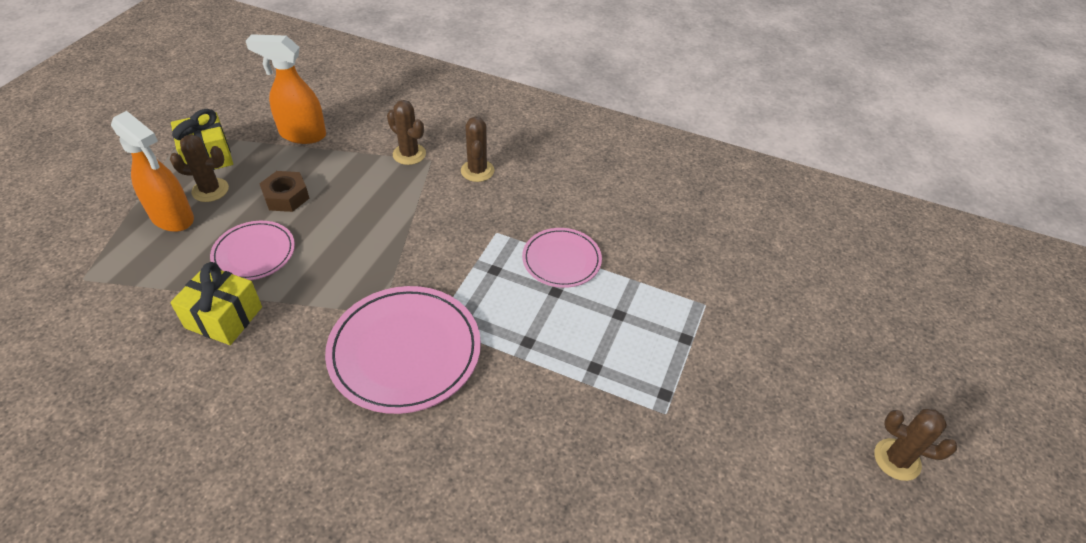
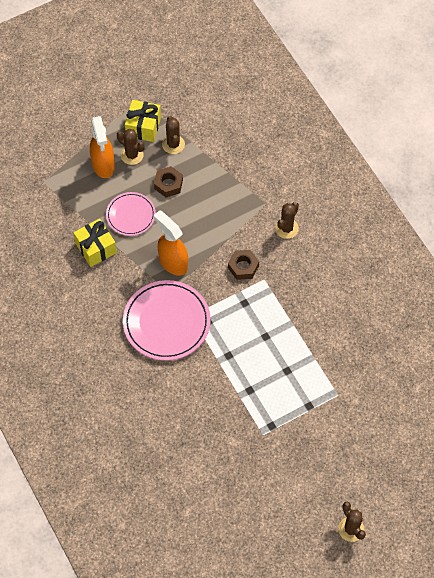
camera: 40 degrees right, 15 degrees up
(302, 134) = (205, 138): orange spray bottle -> orange spray bottle (173, 262)
(409, 154) = (256, 191): brown cactus -> brown cactus (173, 144)
(458, 233) = (243, 267): none -> brown nut
(561, 260) = (285, 319): pink plate -> none

